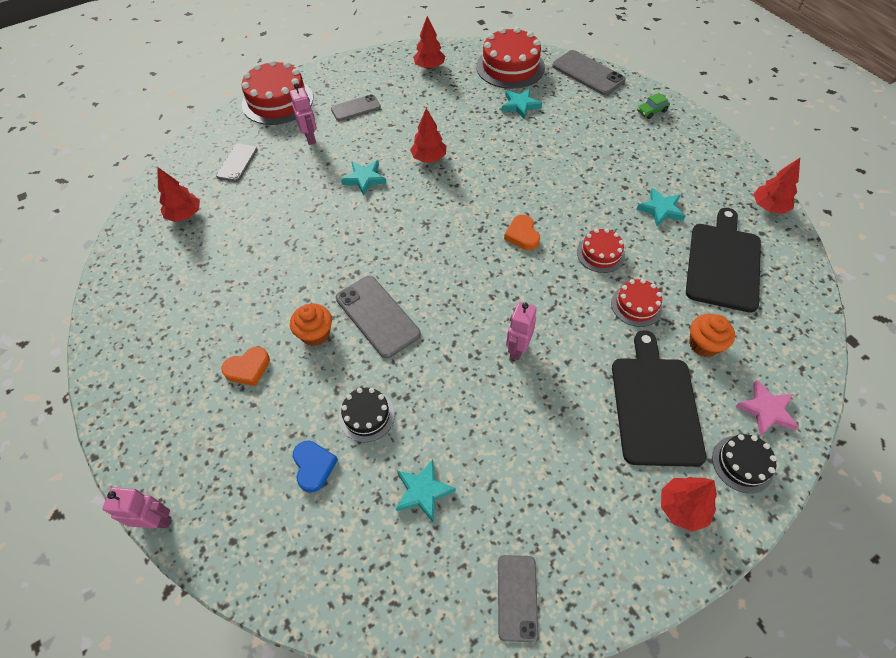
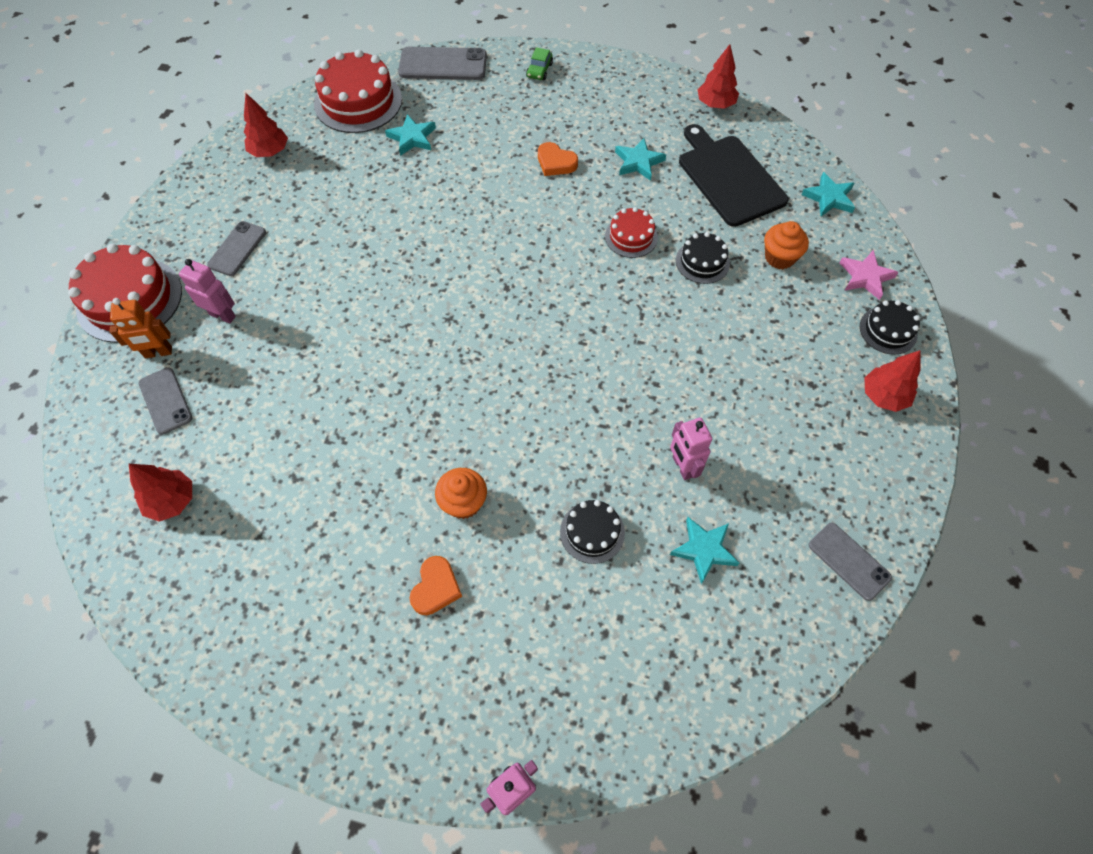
camera: 45 degrees left, 5 degrees up
(261, 136) = (158, 352): none -> orange robot
(314, 466) = (596, 613): blue heart -> none
(364, 179) = (336, 318): turquoise star -> turquoise star (829, 198)
(377, 316) = (503, 439): grey phone -> none
(429, 158) = (380, 251): red tree -> none
(517, 349) = (651, 371): pink robot -> pink robot (682, 467)
(522, 235) = (549, 266): orange heart -> orange heart (555, 163)
(636, 305) = (702, 262): red cake -> black cake
(655, 405) = (794, 334): black cutting board -> none

